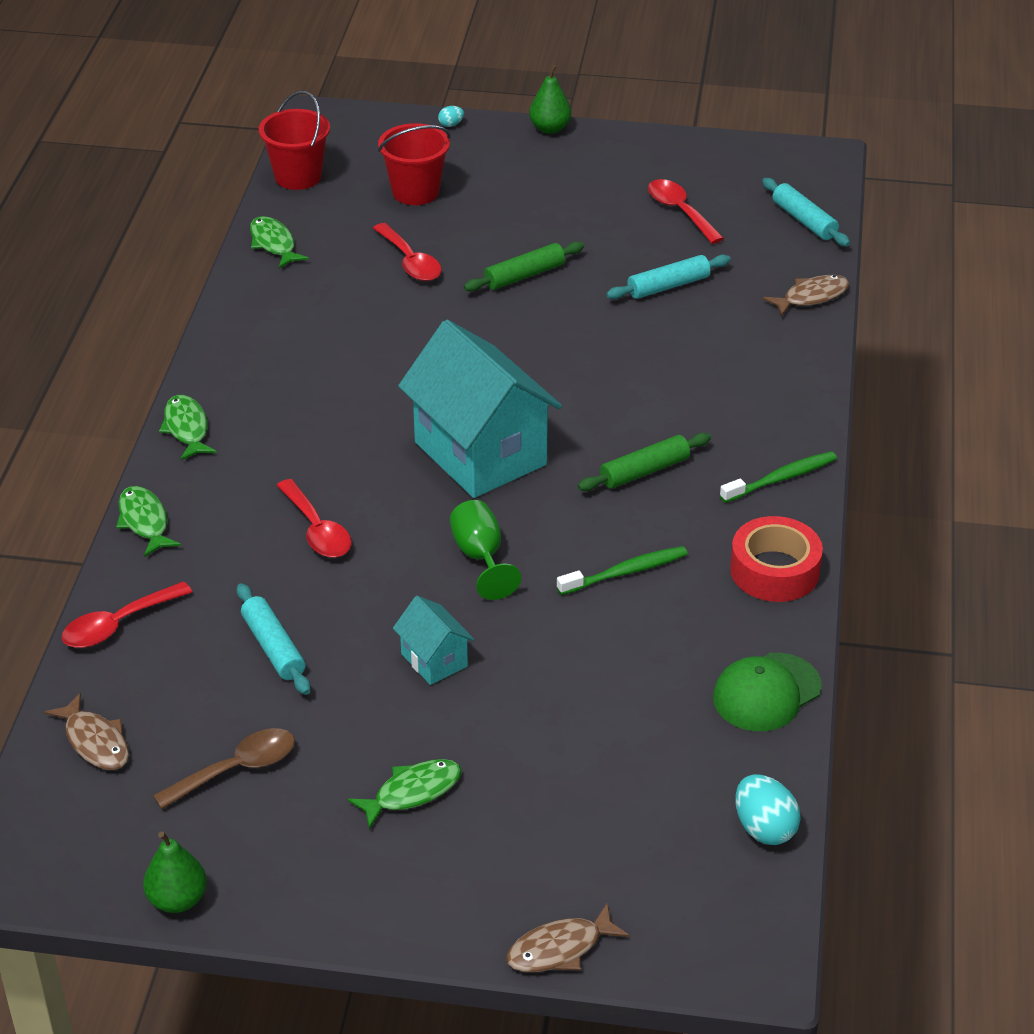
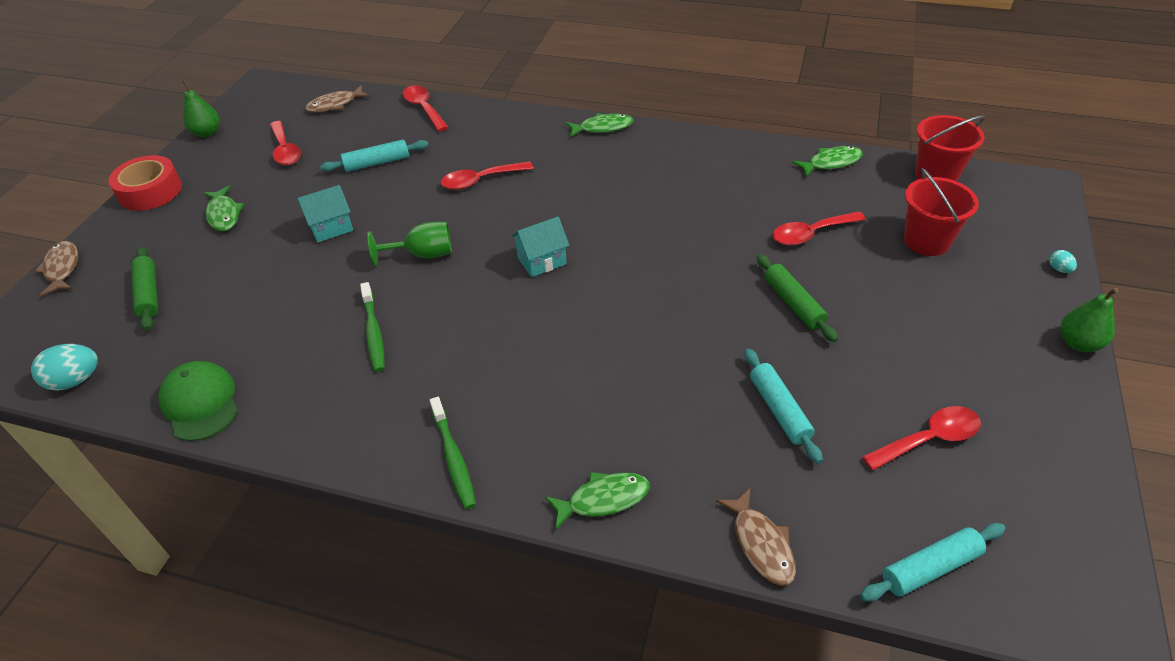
camera: 100 degrees right, 5 degrees up
(144, 521) = (512, 114): green fish -> green fish (603, 499)
(236, 769) = (285, 150): brown spoon -> red spoon
(480, 453) = (542, 261): turquoise house -> turquoise house, size x0.46
(644, 471) = (493, 358): green rolling pin -> green rolling pin (148, 294)
(774, 570) = (333, 432): red tape -> red tape (150, 191)

